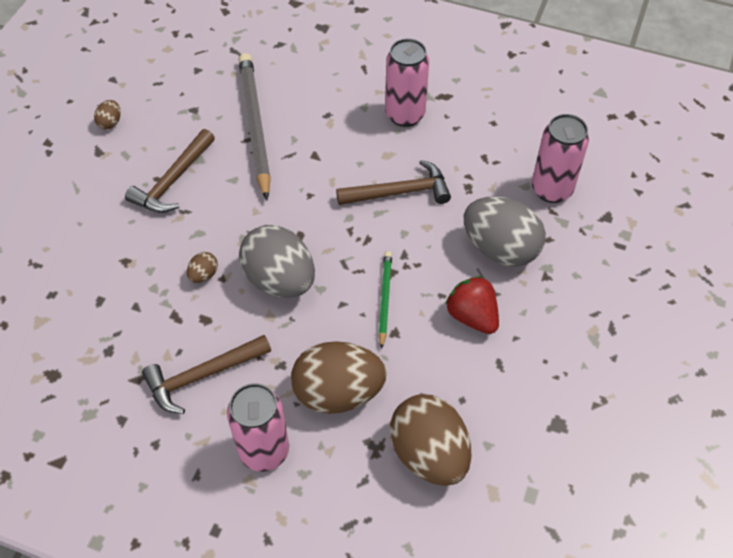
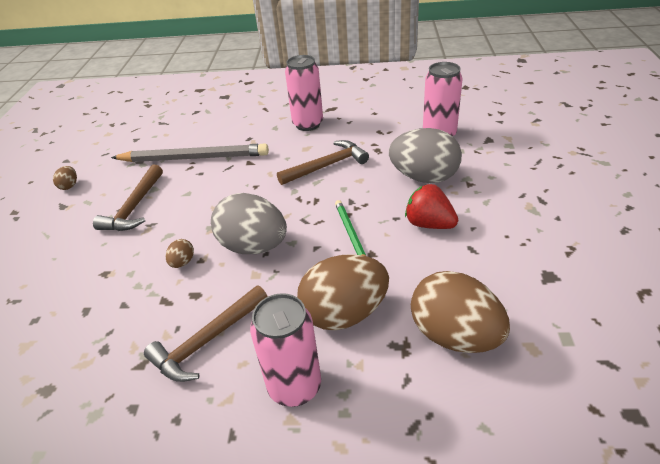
camera: 15 degrees left, 15 degrees down
(255, 126) = (194, 158): grey pencil -> grey pencil turned 120 degrees clockwise

